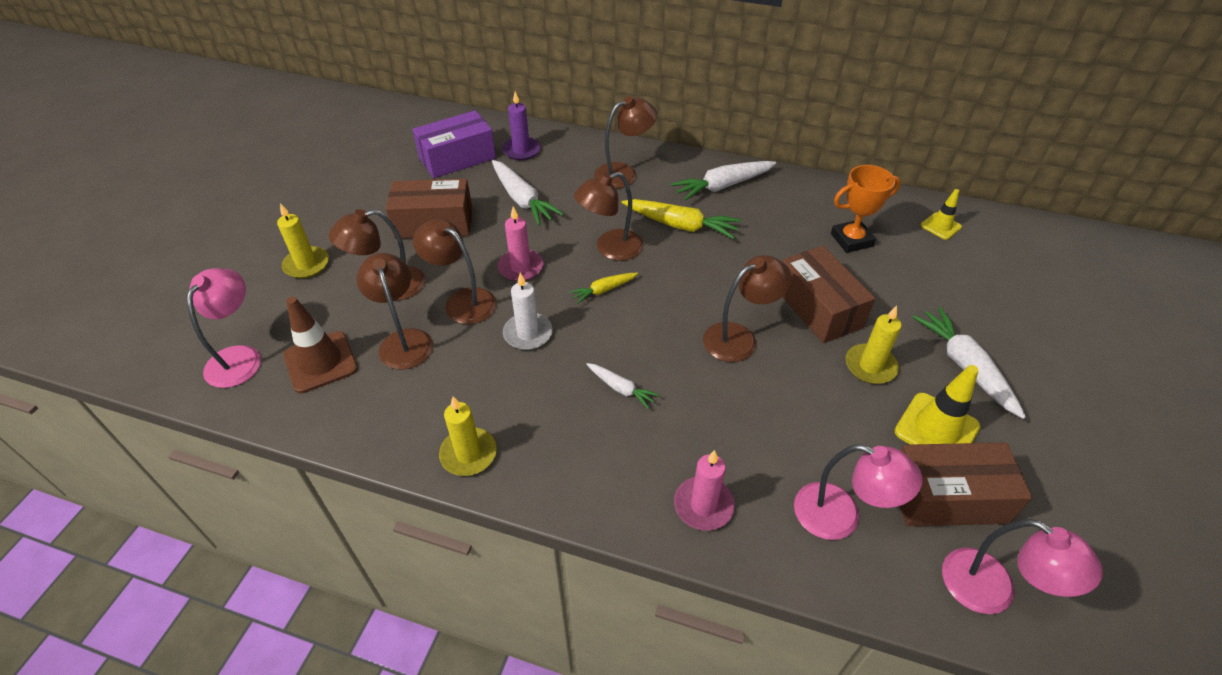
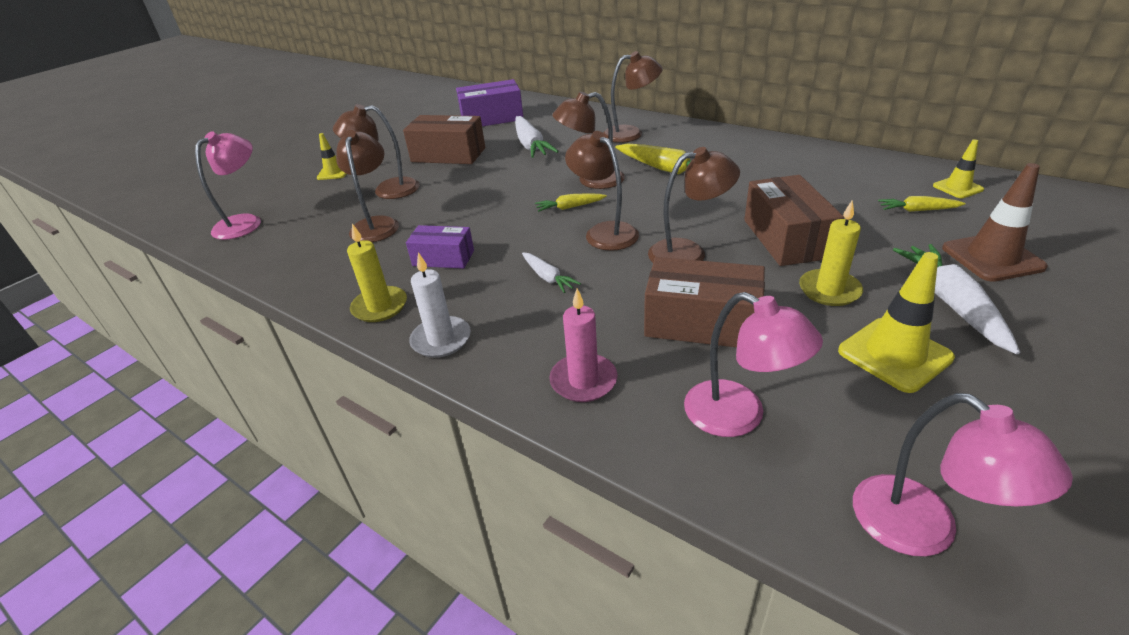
camera: 20 degrees right, 10 degrees down
(306, 265) = (334, 172): yellow candle -> yellow traffic cone
(321, 362) = (302, 231): brown traffic cone -> brown traffic cone (992, 258)
(462, 301) = (440, 204): brown lamp -> brown lamp (604, 232)
(503, 378) = (443, 258): none -> purple box
(520, 267) = (503, 187): pink candle -> none
(521, 150) = (547, 116): purple candle -> none
(528, 333) = (483, 230): white candle -> white candle (441, 339)
(722, 186) = (723, 146): white carrot -> none
(851, 240) = (846, 191): orange trophy -> none
(915, 259) = (917, 210): none -> yellow carrot
(947, 497) = (887, 421): brown box -> brown box (701, 323)

